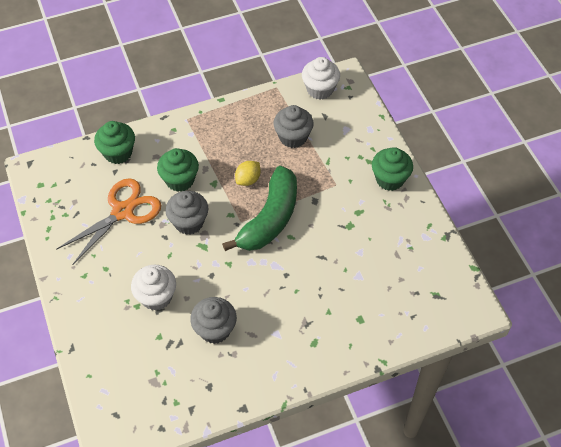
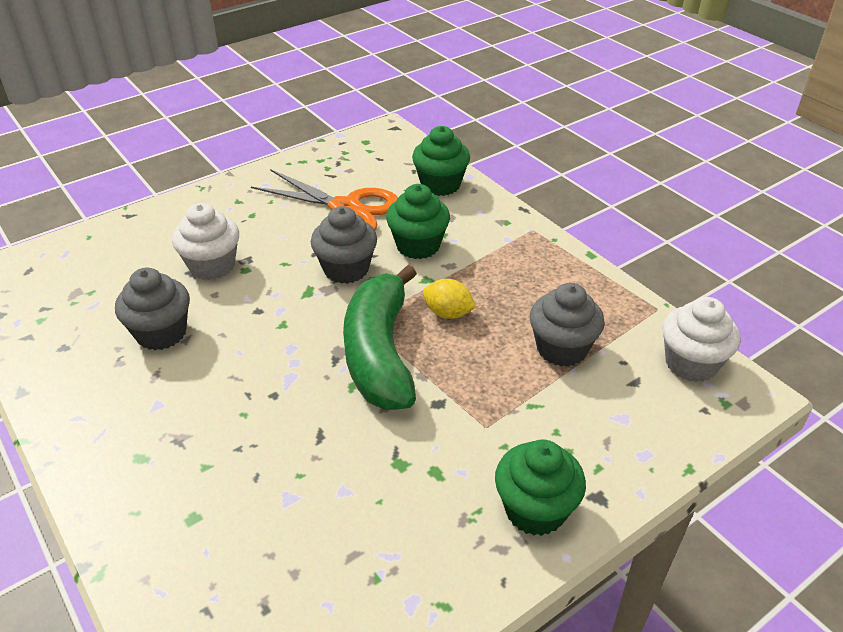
camera: 75 degrees right, 15 degrees down
(270, 219) = (380, 353): green banana -> green banana turned 75 degrees clockwise

